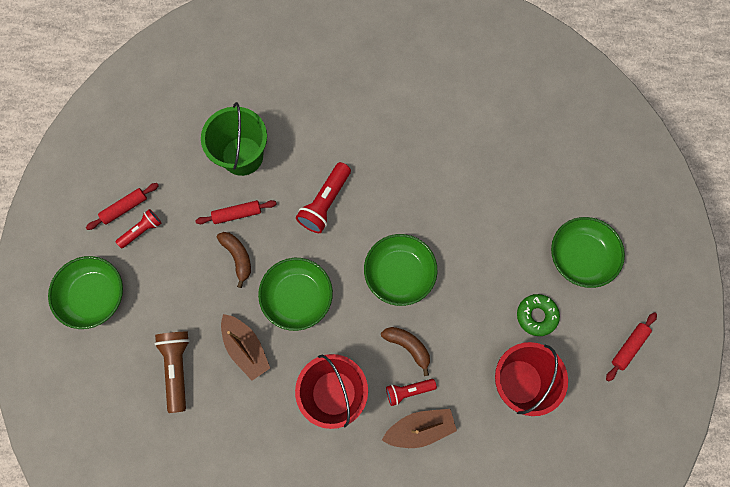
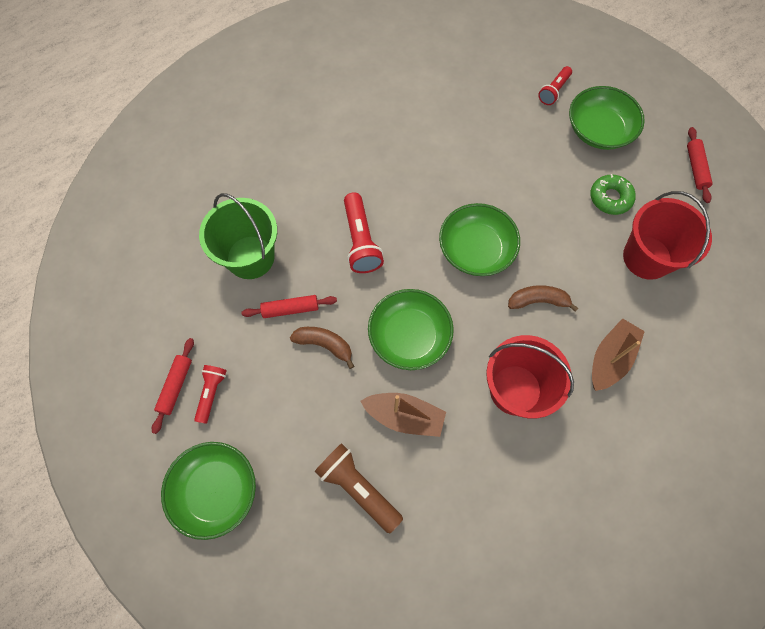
camera: 40 degrees left, 5 degrees down
(237, 214) = (290, 309): red rolling pin -> red rolling pin turned 45 degrees clockwise
(408, 391) = (572, 336): red flashlight -> red flashlight (553, 91)

